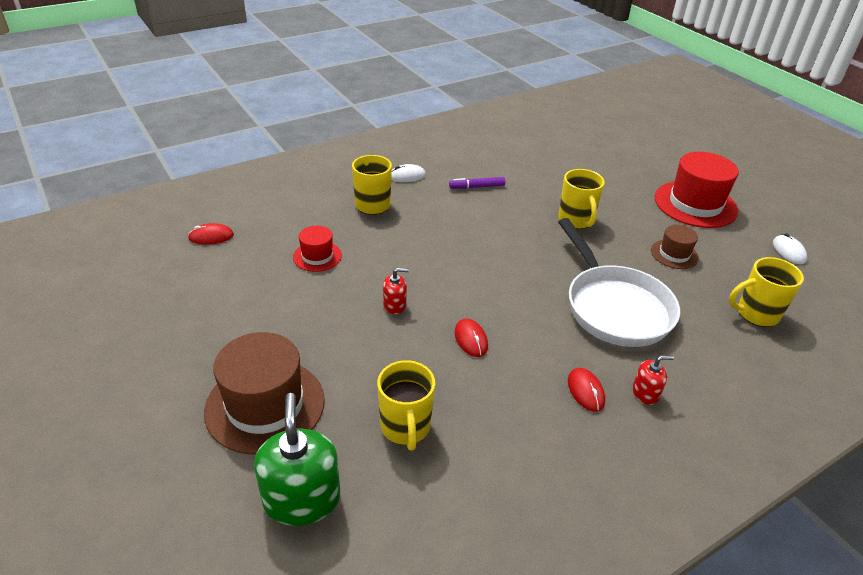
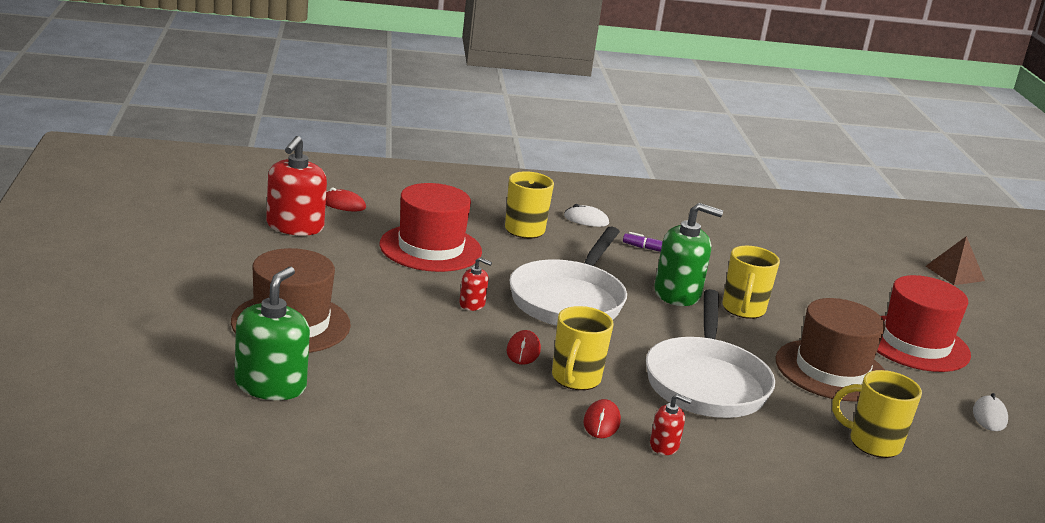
camera: 25 degrees right, 15 degrees down
(187, 280) = (294, 226): none -> red soap dispenser
(317, 256) = (430, 248): red hat -> red hat, size x1.92
(405, 428) = (399, 380): yellow mug -> yellow mug (575, 379)
(459, 265) = (569, 300): none -> white pan
(524, 224) = (677, 294): none -> green soap dispenser
(660, 130) = (954, 273): none -> brown pyramid
(674, 254) = (831, 370): brown hat -> brown hat, size x1.92

